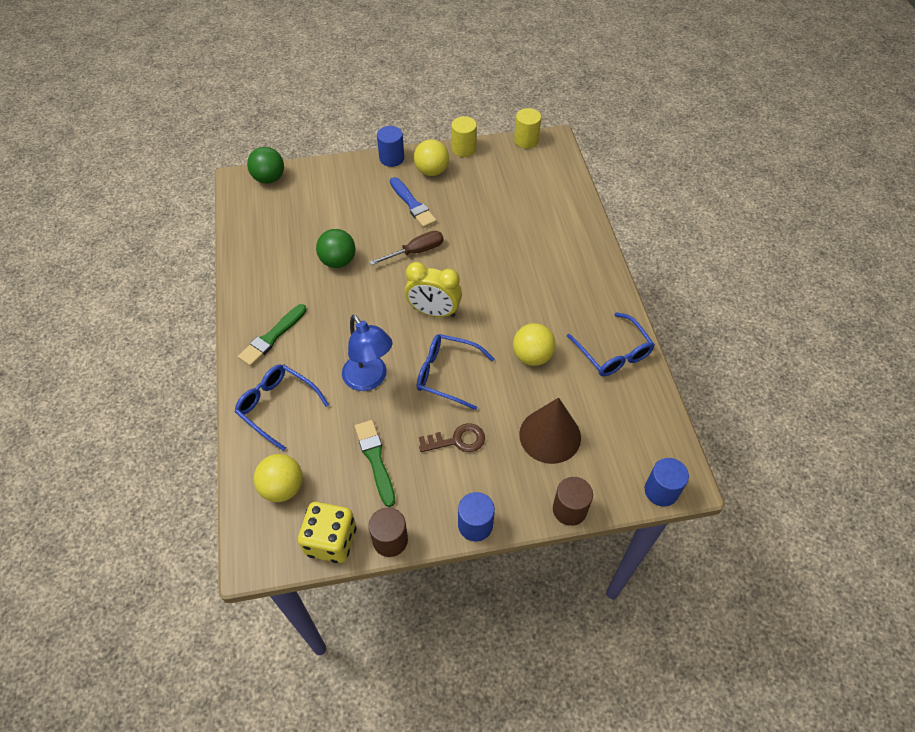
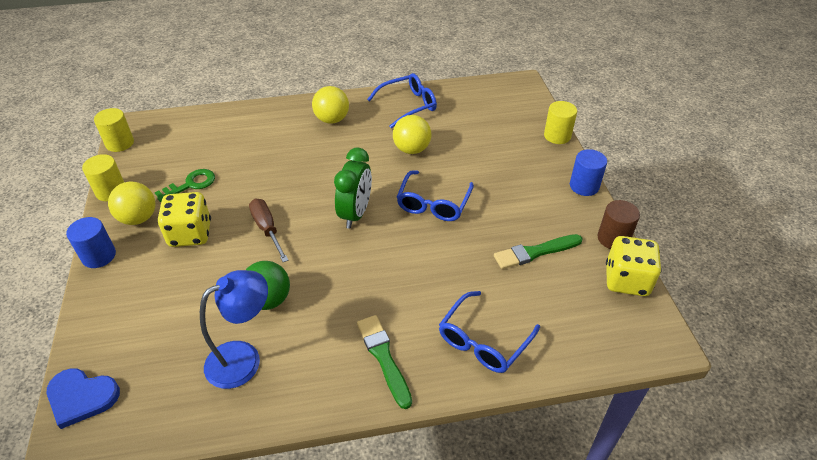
camera: 90 degrees left, 10 degrees down
(269, 178) = (81, 397): green ball -> blue heart
(272, 337) = (383, 357): green brush -> green brush turned 150 degrees counterclockwise
(282, 487) = (581, 325): yellow ball -> yellow ball (332, 119)
(369, 379) = (442, 261): blue lamp -> blue lamp (244, 358)
(412, 204) = (190, 234): blue brush -> yellow dice
(434, 312) = (355, 214): yellow clock -> green clock
(457, 440) = (505, 196): brown key -> none
(472, 194) = (191, 184): none -> green key
(550, 435) = (492, 143): brown cone -> none
(569, 509) = (557, 136): brown cylinder -> yellow cylinder
(661, 491) = (531, 93): blue cylinder -> none

